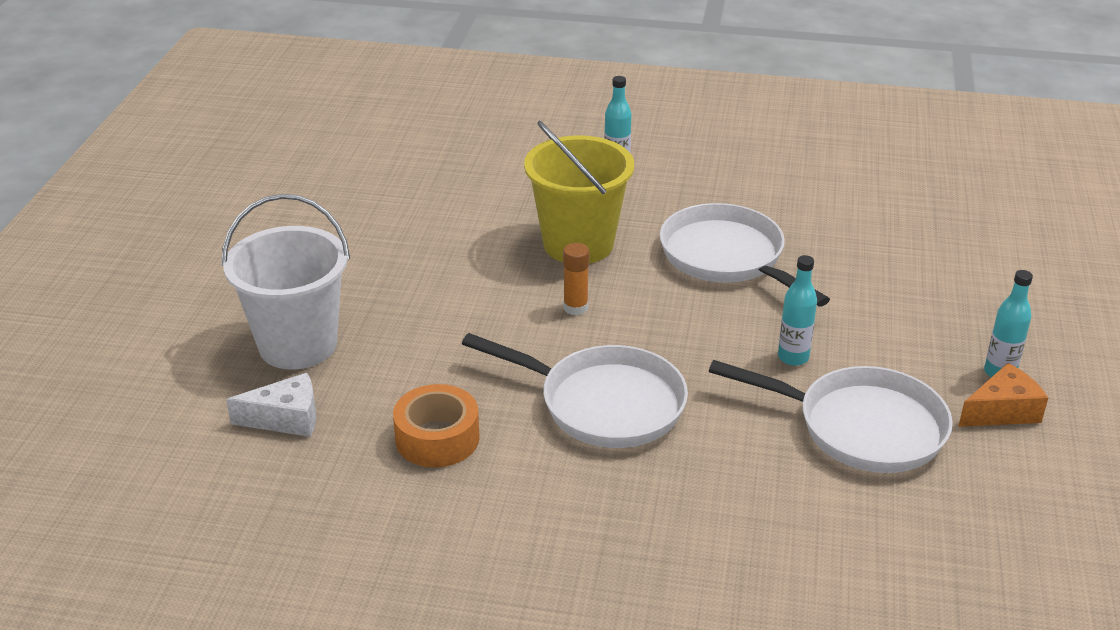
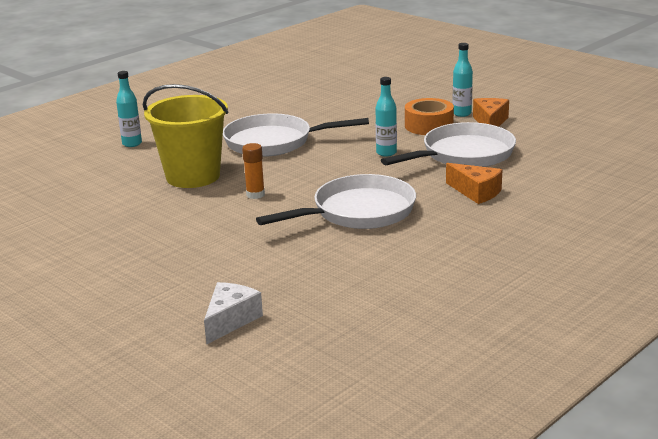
camera: 55 degrees left, 10 degrees down
(298, 345) = (152, 296): white bucket -> none
(437, 438) = (323, 271): orange tape -> orange tape (429, 126)
(755, 483) = (476, 192): none -> orange cheese

